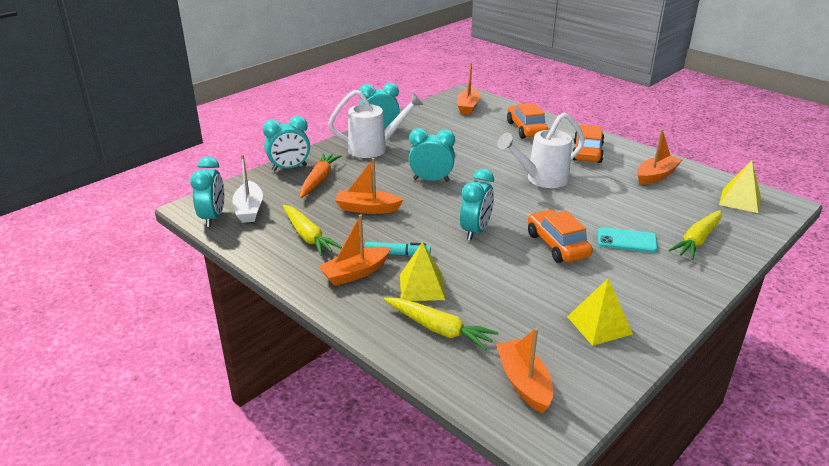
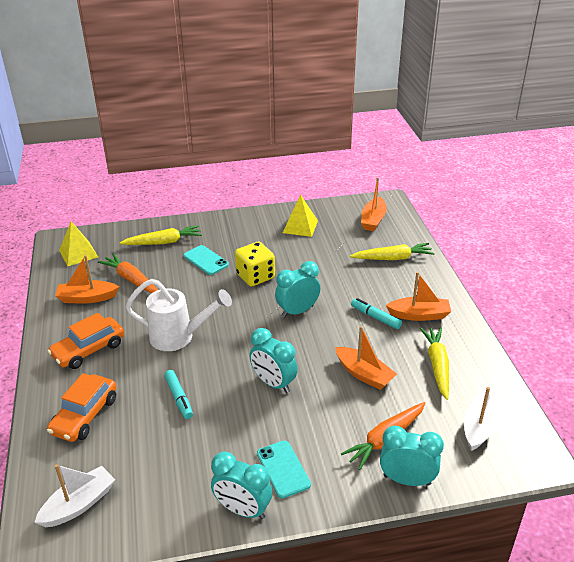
camera: 145 degrees left, 5 degrees up
(213, 218) = (521, 431): turquoise clock -> none
(374, 148) = (283, 469): white watering can -> turquoise phone
(422, 287) = (380, 286): yellow pyramid -> none
(439, 329) = (393, 258): yellow carrot -> yellow carrot turned 105 degrees clockwise
(468, 107) = (79, 504): orange boat -> white boat
(484, 153) = (179, 398): none -> turquoise marker
(557, 245) = (255, 276): orange car -> yellow dice
(654, 200) = (131, 279): none -> orange carrot

